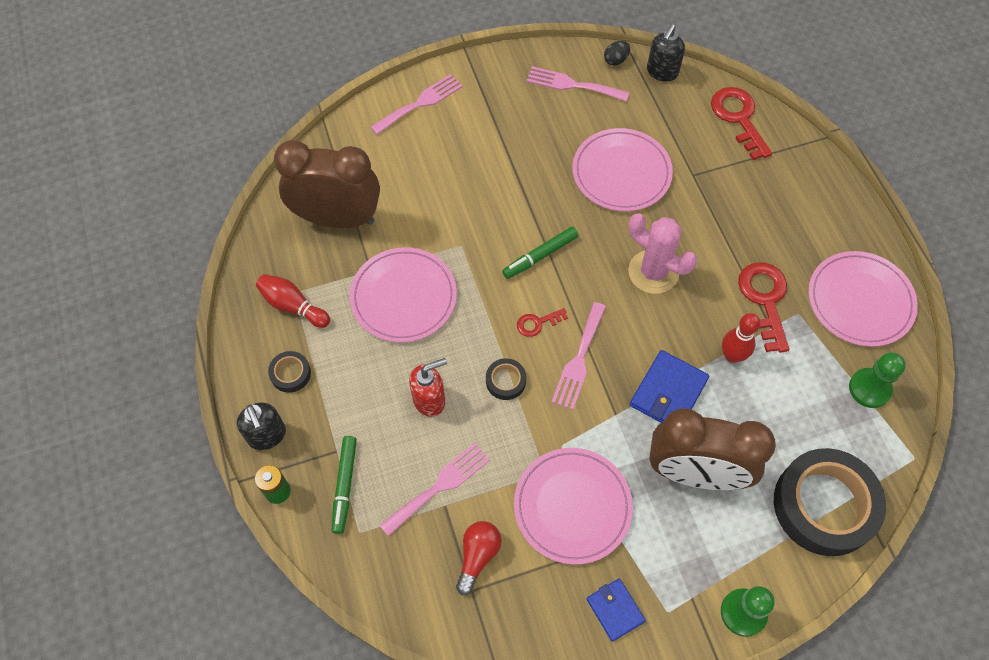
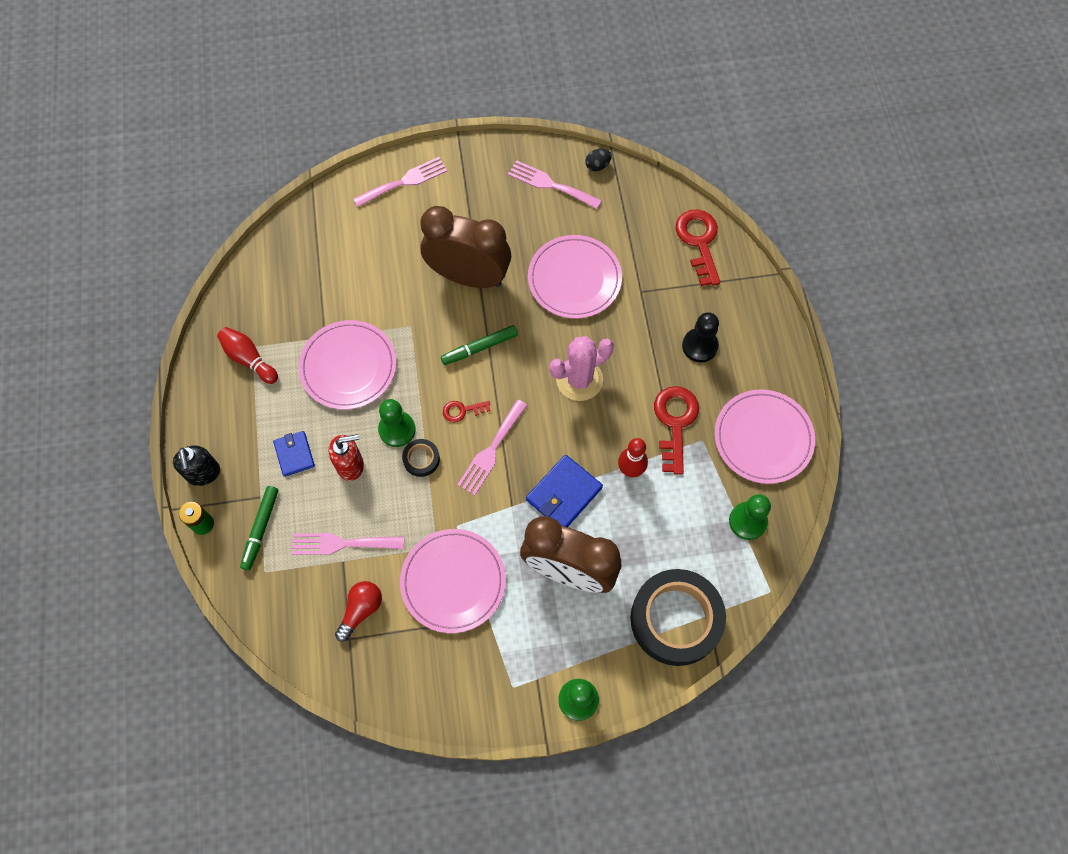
camera: 10 degrees right, 5 degrees up
(290, 374) = (234, 421): black tape -> none
(337, 218) = (305, 283): brown clock -> brown clock (468, 276)
(439, 486) = (342, 543): pink fork -> pink fork turned 150 degrees counterclockwise
(472, 354) = (397, 429): none -> green pawn
(615, 610) = (468, 677): blue wallet -> blue wallet (294, 454)
(653, 272) = (579, 379): pink cactus -> pink cactus turned 75 degrees counterclockwise
(662, 72) = (638, 184): black soap dispenser -> none
(768, 219) = (699, 346): none -> black pawn

